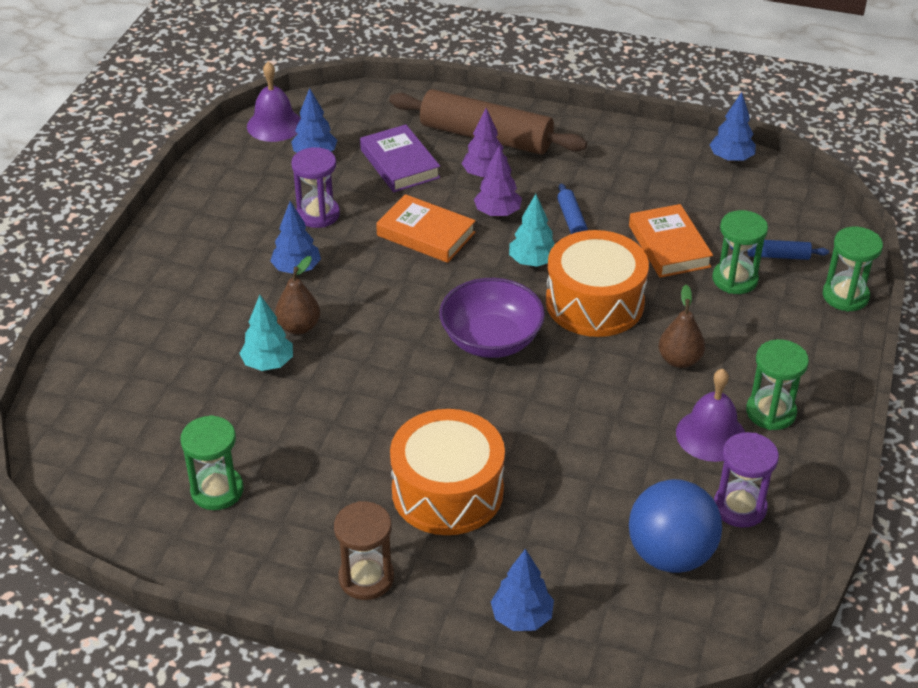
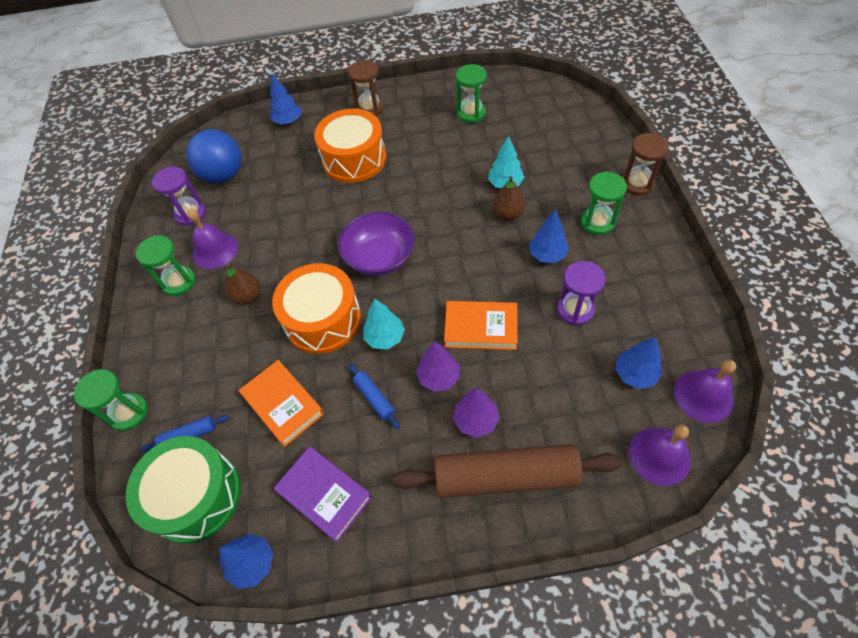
camera: 160 degrees right, 15 degrees up
(116, 299) = (637, 184): none -> brown hourglass
(350, 108) = (659, 455): none -> purple bell
(400, 164) = (556, 398): purple book -> purple book (324, 494)
(735, 279) = (221, 391): green hourglass -> green hourglass (597, 222)
(776, 212) = (196, 495): none -> green drum

